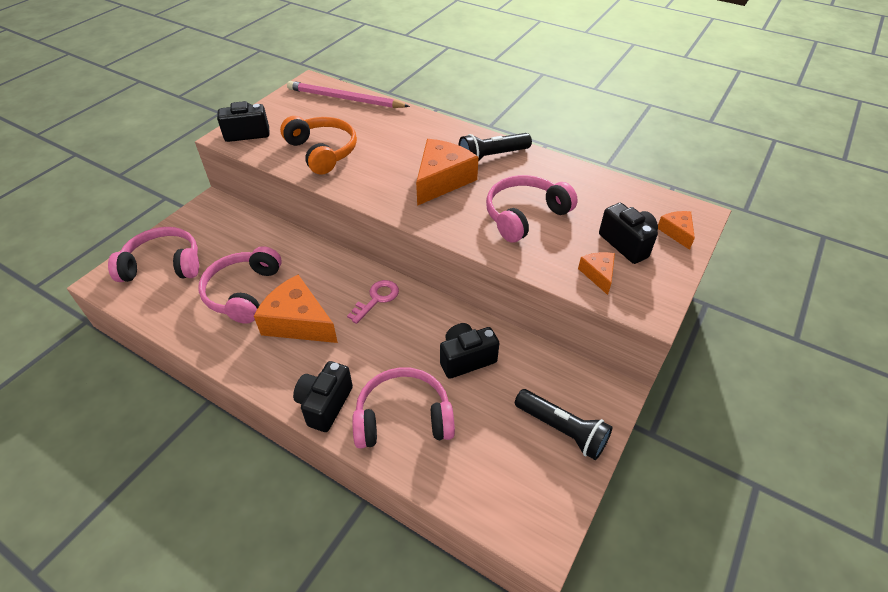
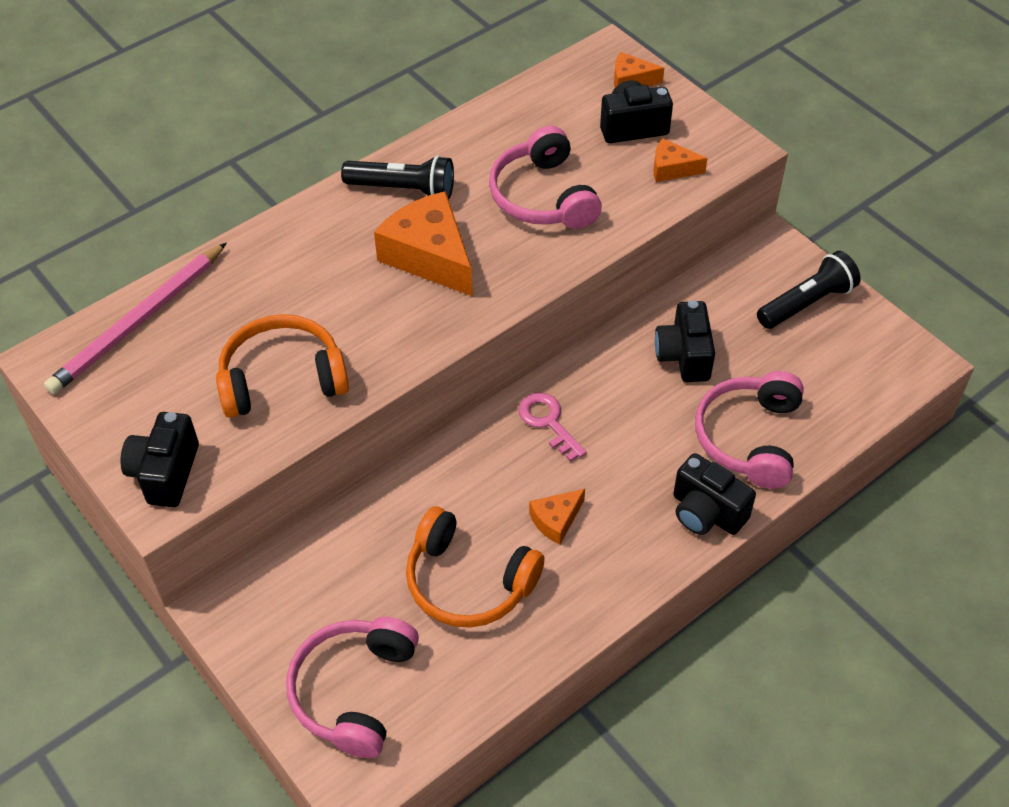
camera: 70 degrees left, 5 degrees up
(243, 292) = (468, 581): pink headphones -> orange headphones
(298, 322) = (556, 520): orange cheese -> orange cheese, size x0.51
(492, 156) = (403, 189): black flashlight -> black flashlight turned 75 degrees counterclockwise

